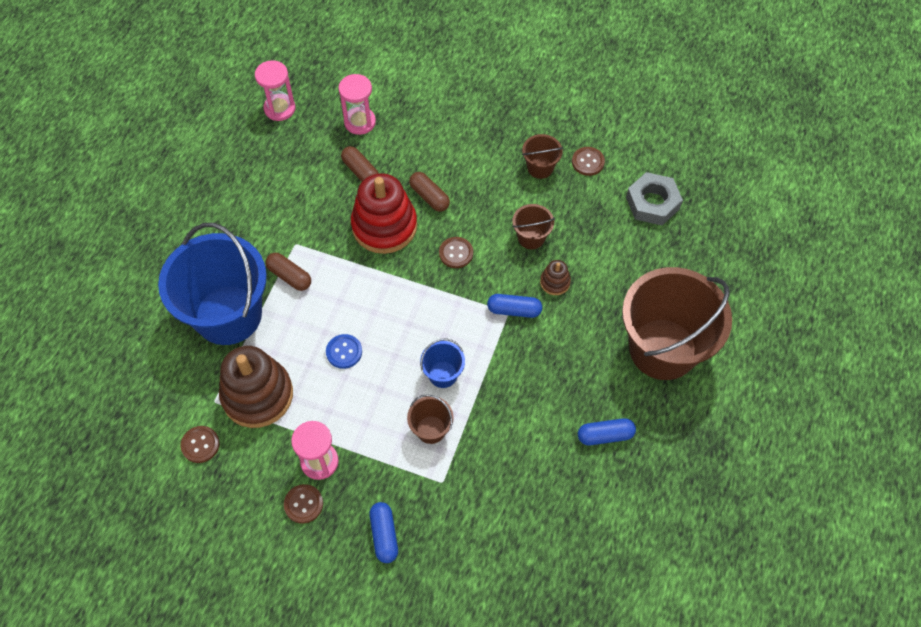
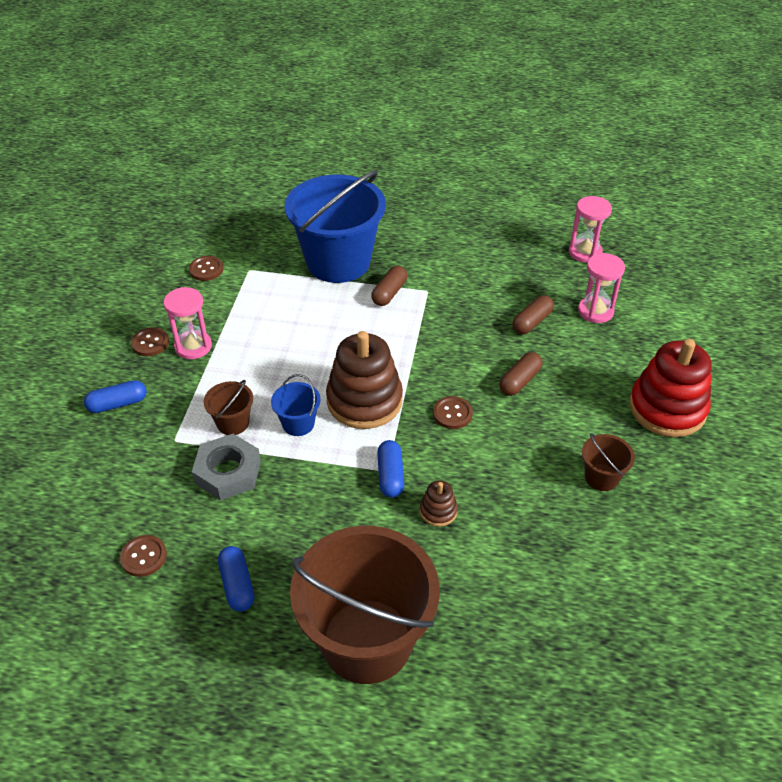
camera: 80 degrees right, 15 degrees down
(257, 395) = (258, 294): brown stacking toy -> brown stacking toy (364, 401)
(344, 352) = (312, 344): blue button -> none
(384, 226) = (469, 350): red stacking toy -> red stacking toy (667, 408)
(531, 237) = (495, 480): brown bucket -> none
(588, 162) = (631, 527): brown button -> brown button (144, 557)
(652, 203) = (594, 610): grey nut -> grey nut (228, 472)

